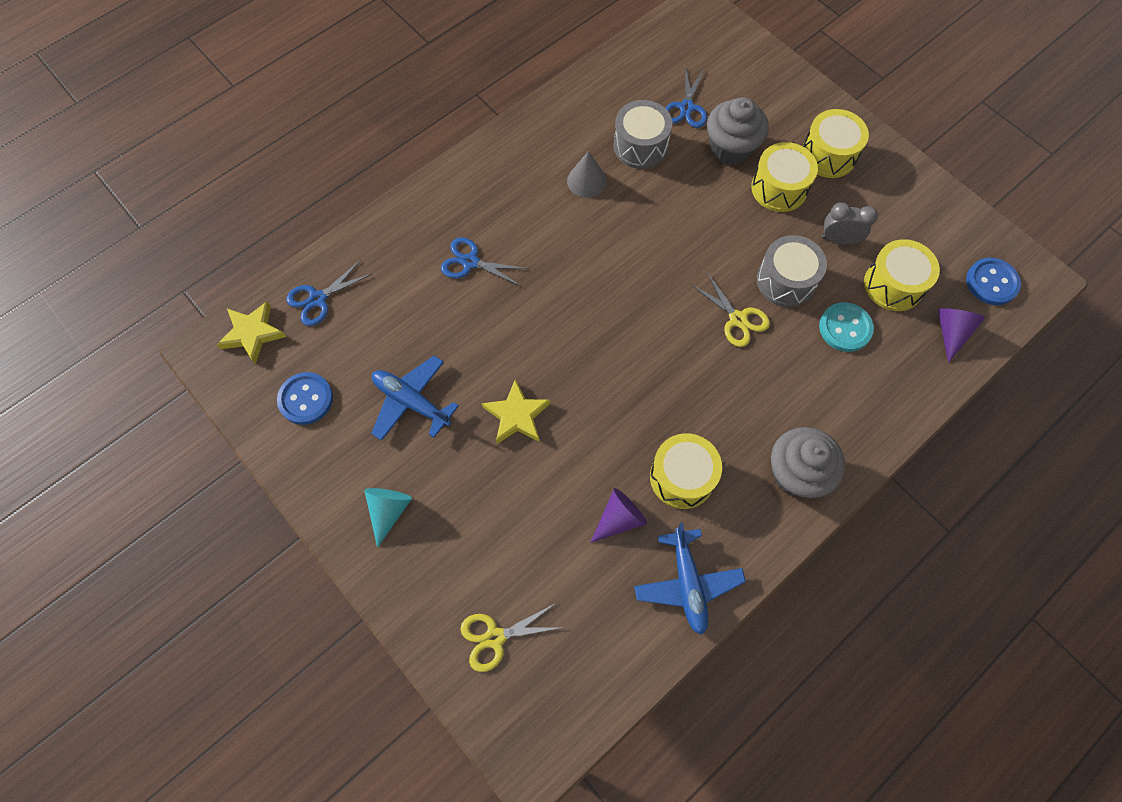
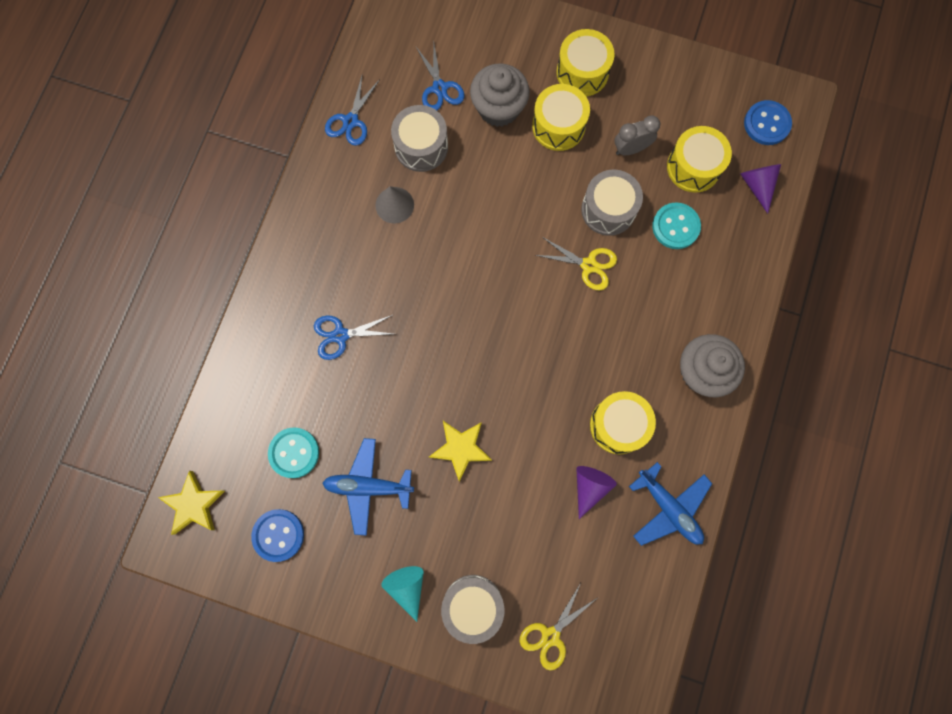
camera: 30 degrees left, 10 degrees up
(318, 299) = (230, 442): blue scissors -> blue scissors (350, 121)
(365, 337) = (294, 453): none -> turquoise button
(438, 564) = (473, 605): none -> grey drum

